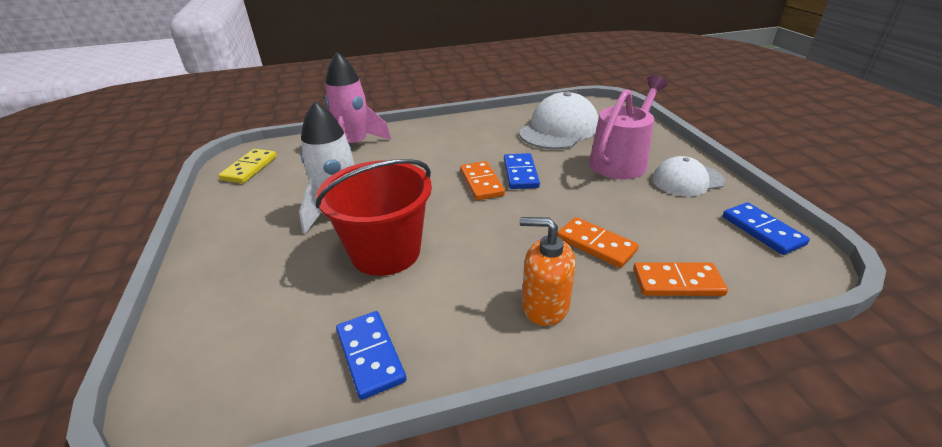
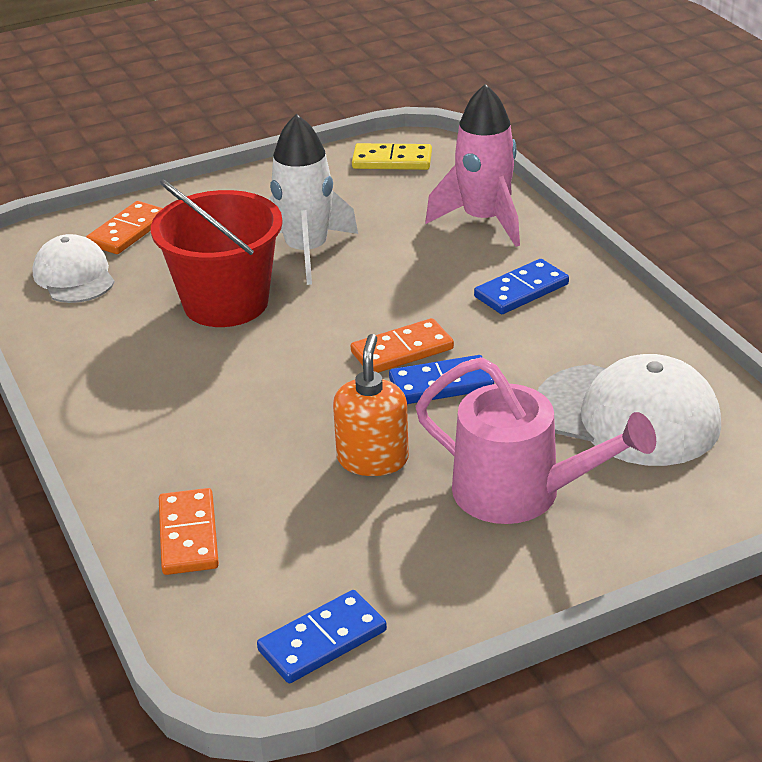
camera: 80 degrees right, 0 degrees up
(370, 355) = (69, 328): blue domino -> blue domino (521, 291)
(544, 305) = (140, 428): orange soap dispenser -> orange soap dispenser (372, 459)
(596, 244) = (262, 465): orange domino -> orange domino (128, 231)
(687, 180) = (469, 571): white cap -> white cap (74, 276)

